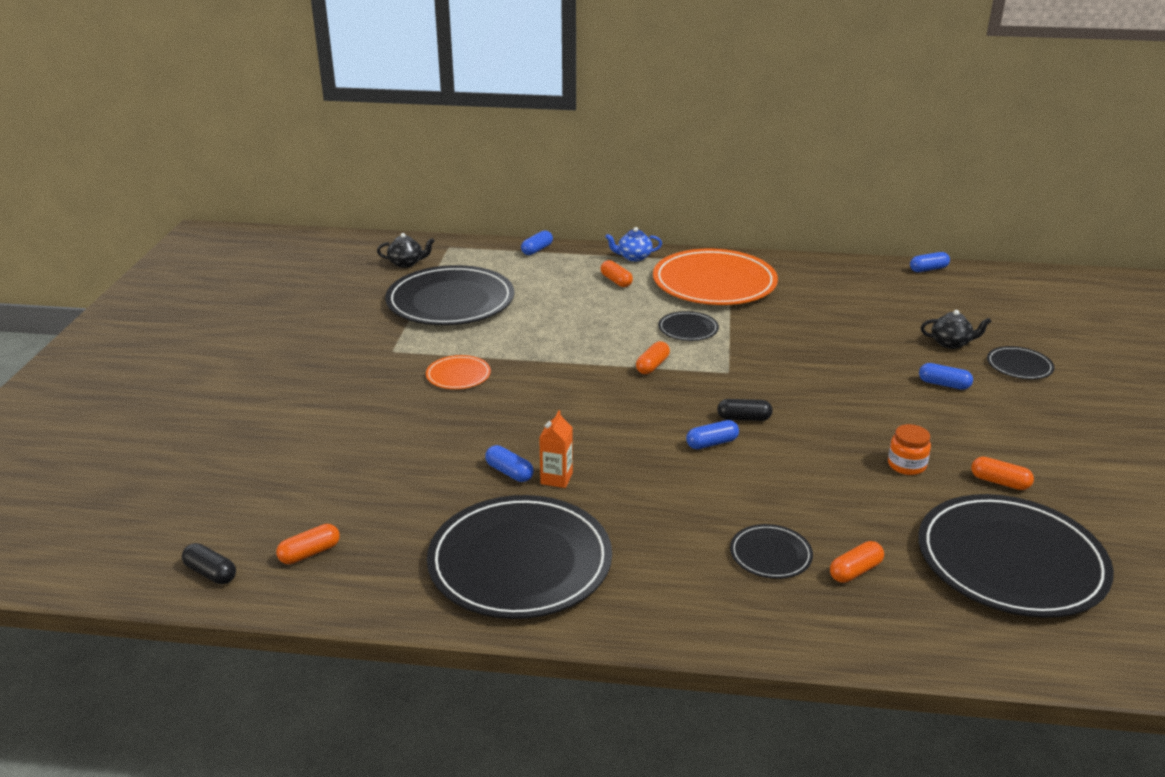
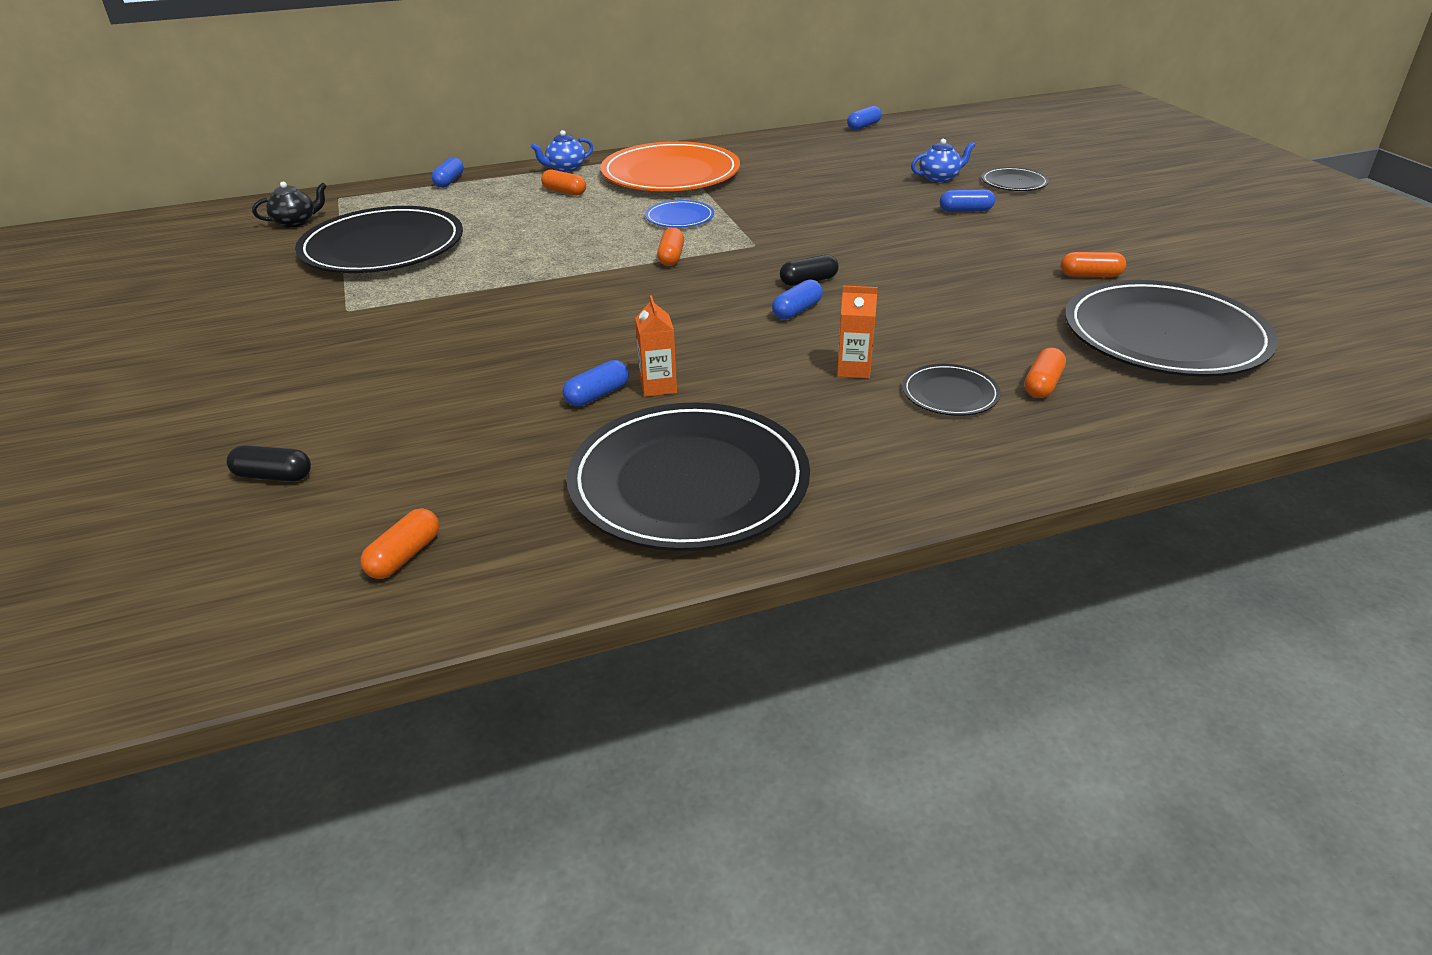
camera: 25 degrees left, 5 degrees up
(211, 573) = (271, 626): black capsule -> black capsule (273, 476)
(458, 375) = (452, 315): orange plate -> none
(509, 472) = (597, 395): blue capsule -> blue capsule turned 60 degrees counterclockwise
(688, 329) = (679, 217): black plate -> blue plate
(712, 509) = (853, 369): none -> orange carton
(906, 465) = (998, 282): orange jar -> none
(951, 343) = (939, 178): black teapot -> blue teapot

